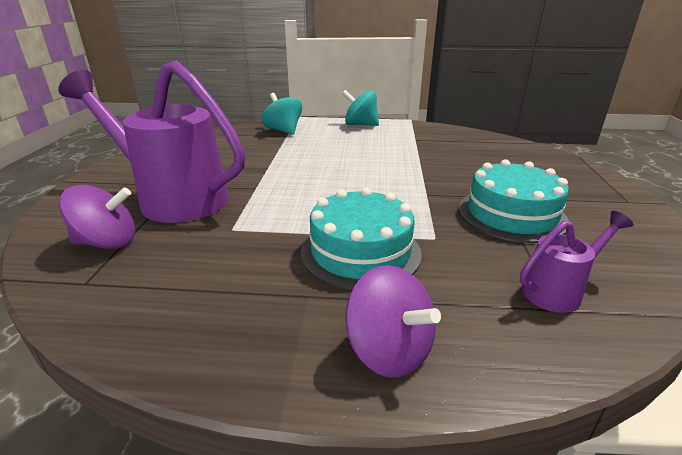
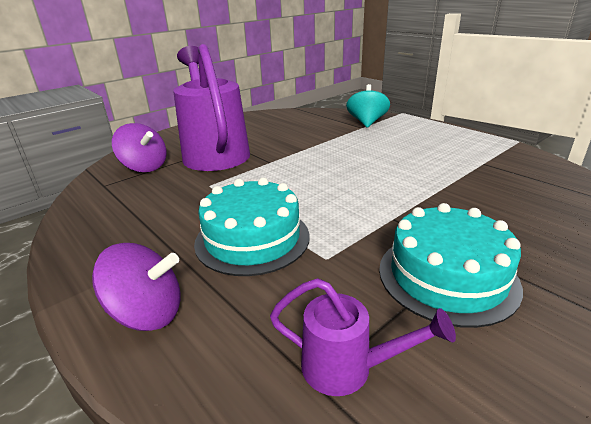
camera: 45 degrees right, 0 degrees up
(360, 125) = (448, 133): turquoise spinning top -> none
(389, 350) = (147, 313): purple spinning top -> purple spinning top turned 90 degrees counterclockwise

